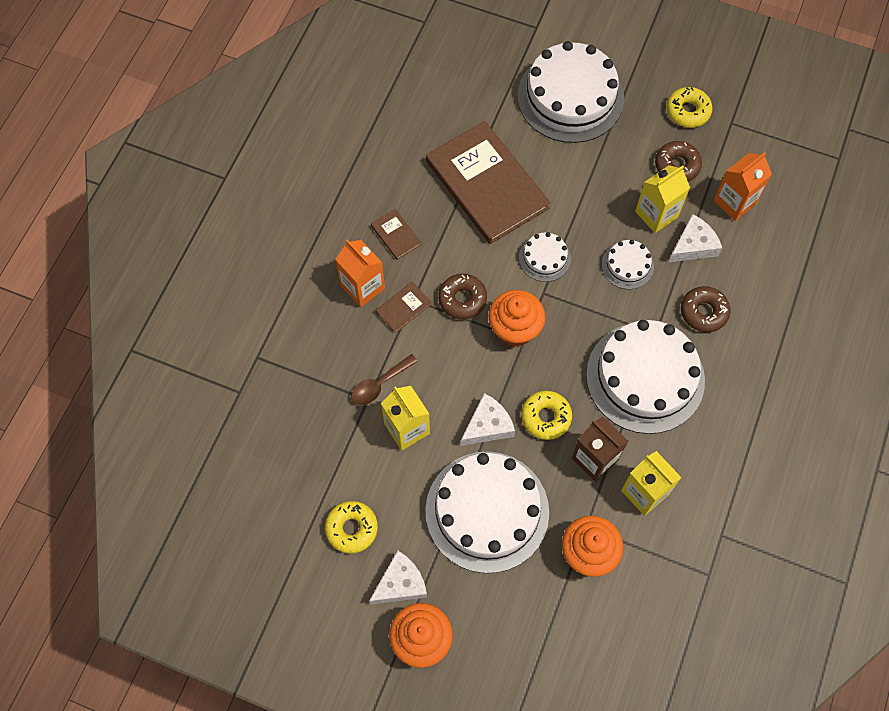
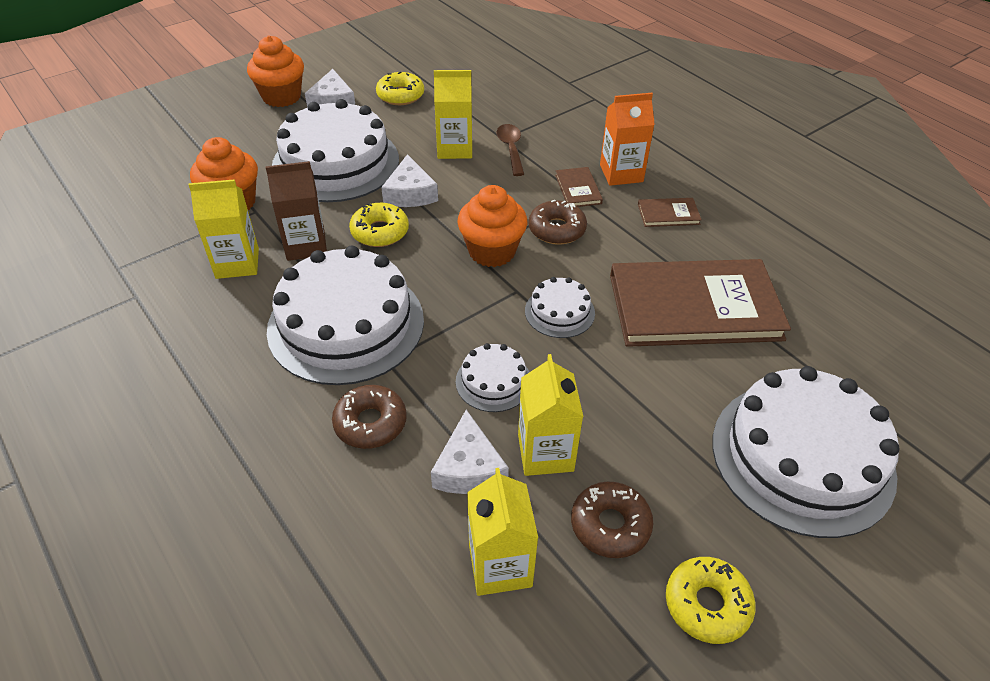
camera: 120 degrees right, 20 degrees down
(734, 202) = (500, 565): orange carton -> yellow carton

